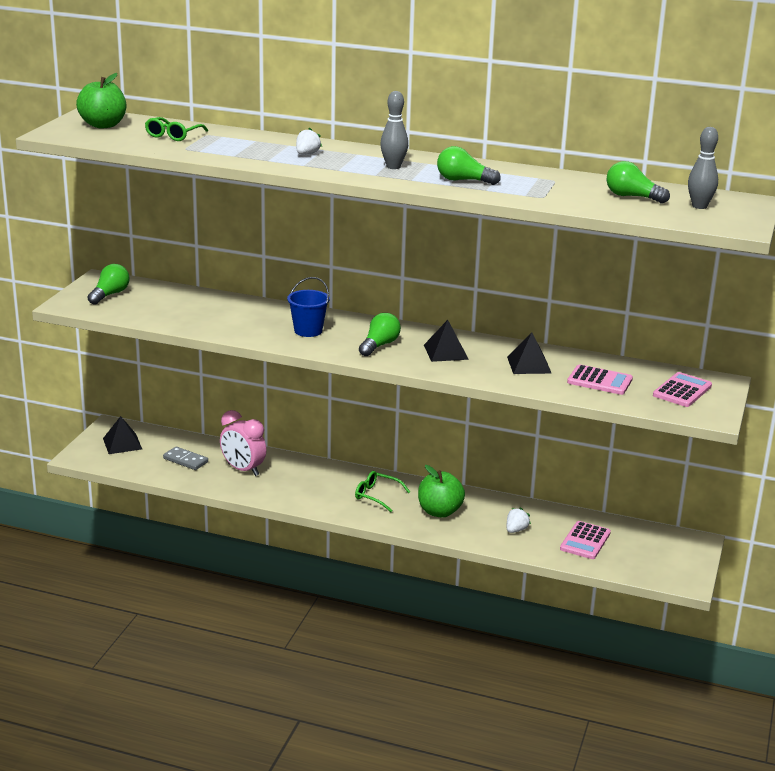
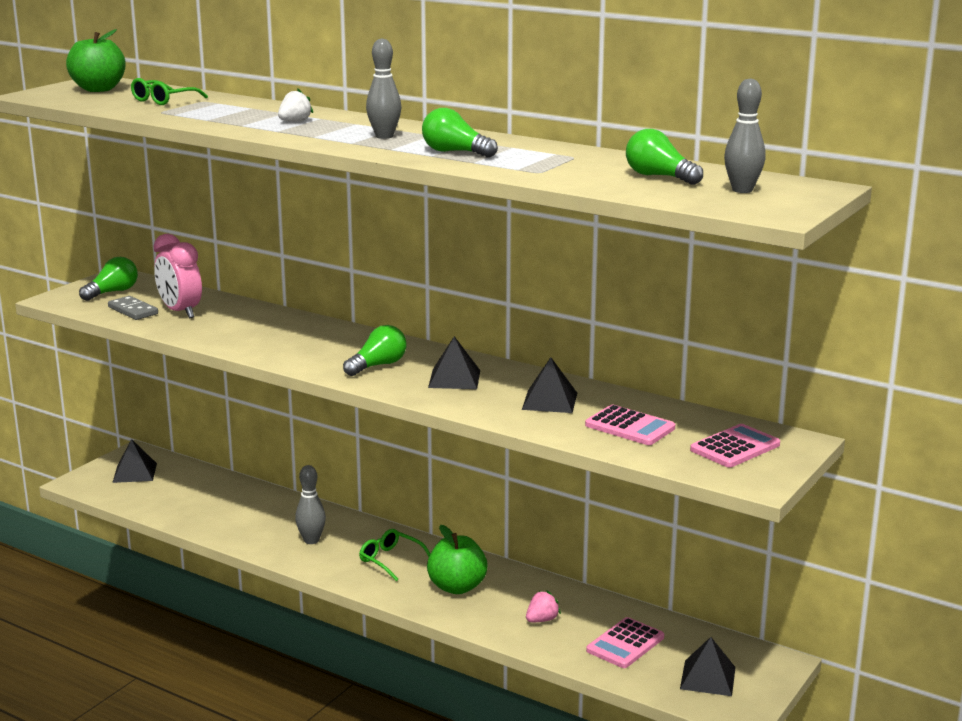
camera: 15 degrees right, 5 degrees down
(185, 460) = (192, 497): grey domino -> grey domino (133, 311)
(243, 470) = (251, 514): pink clock -> pink clock (180, 312)
(305, 486) = (311, 540): none -> grey bowling pin
(308, 331) = (305, 344): blue bucket -> none
(516, 530) = (542, 620): white strawberry -> pink strawberry
(654, 559) = (707, 678): none -> black pyramid

